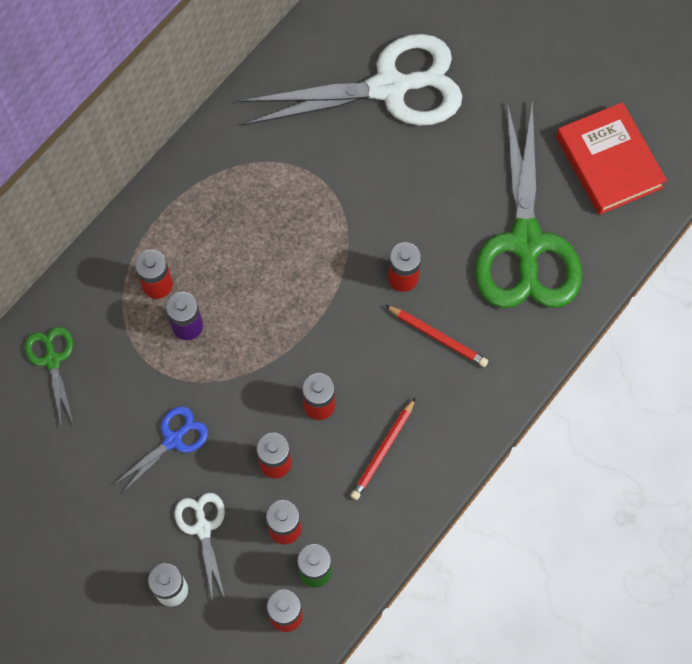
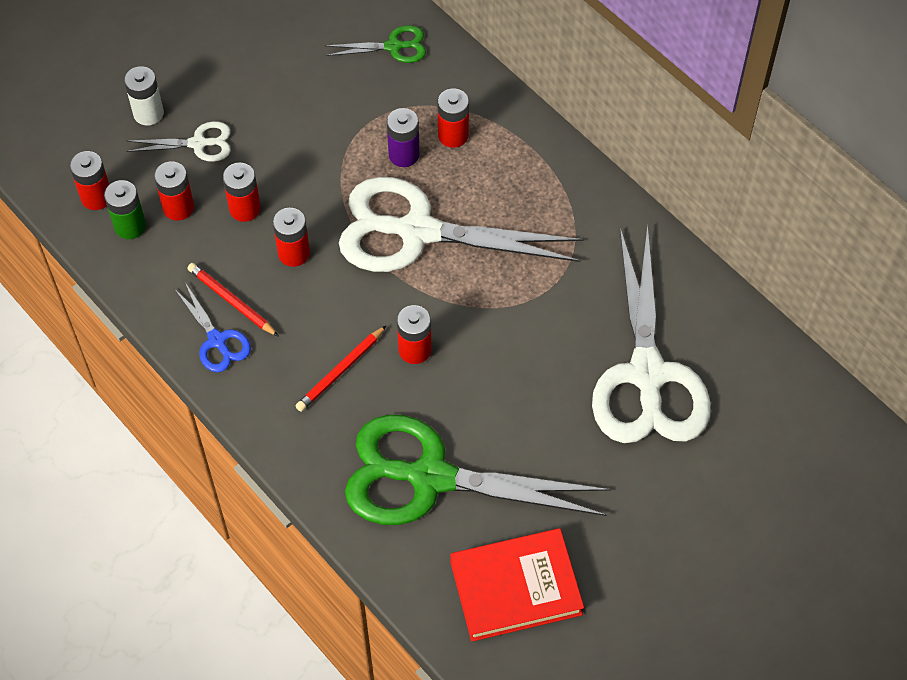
camera: 100 degrees right, 10 degrees down
(173, 440) = (290, 130): blue scissors -> blue scissors (217, 340)
(274, 297) = (418, 231): none -> white scissors

